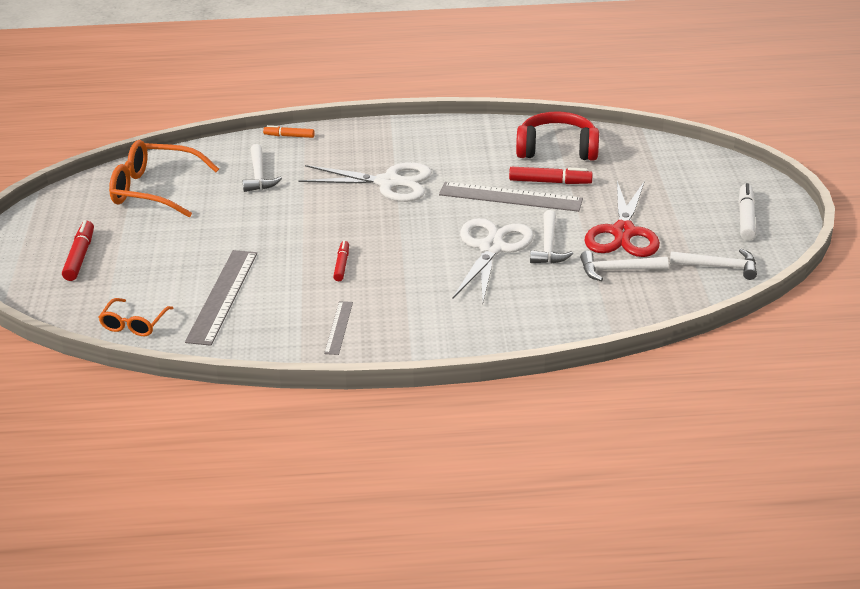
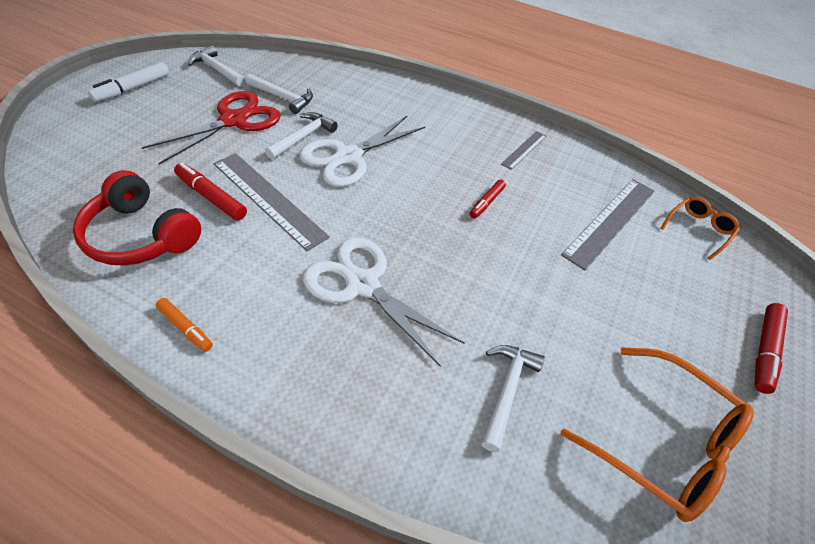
camera: 155 degrees left, 15 degrees up
(289, 136) = (417, 472): orange marker -> orange marker (185, 328)

